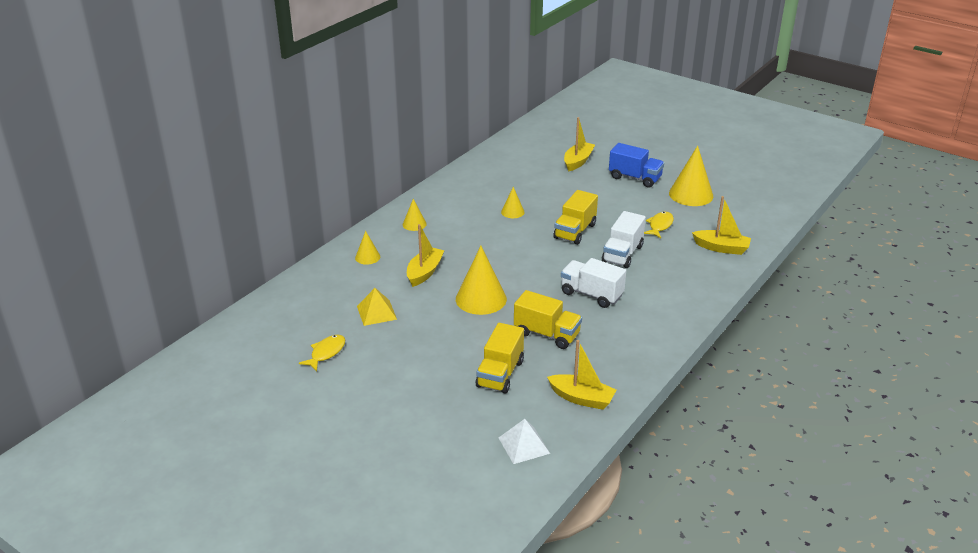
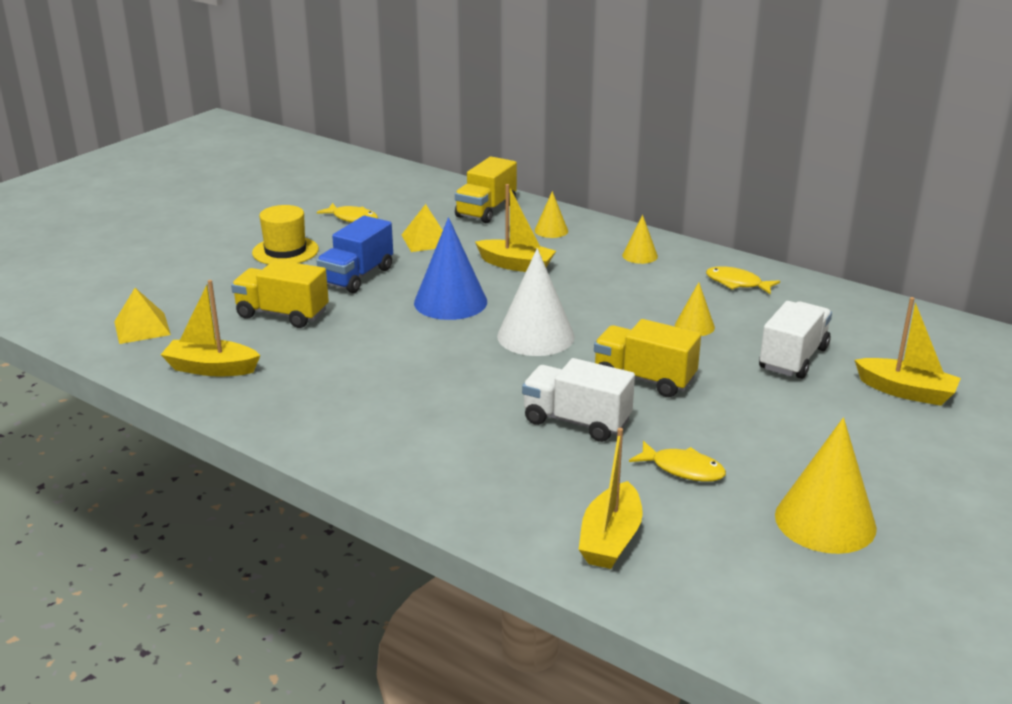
camera: 90 degrees right, 5 degrees down
(388, 384) = (285, 251): none -> yellow hat
(457, 194) = (737, 283): none -> yellow fish
(481, 299) = (450, 302): yellow cone -> blue cone
(524, 445) = (142, 328): white pyramid -> yellow pyramid
(527, 265) = (535, 336): none -> white cone
(547, 334) = (359, 347): yellow truck -> yellow truck (486, 210)
(582, 398) = (211, 368): yellow boat -> yellow boat turned 75 degrees clockwise
(591, 294) = (455, 386): white truck -> white truck (793, 358)
(635, 178) = (868, 453): blue truck -> blue truck (357, 277)

